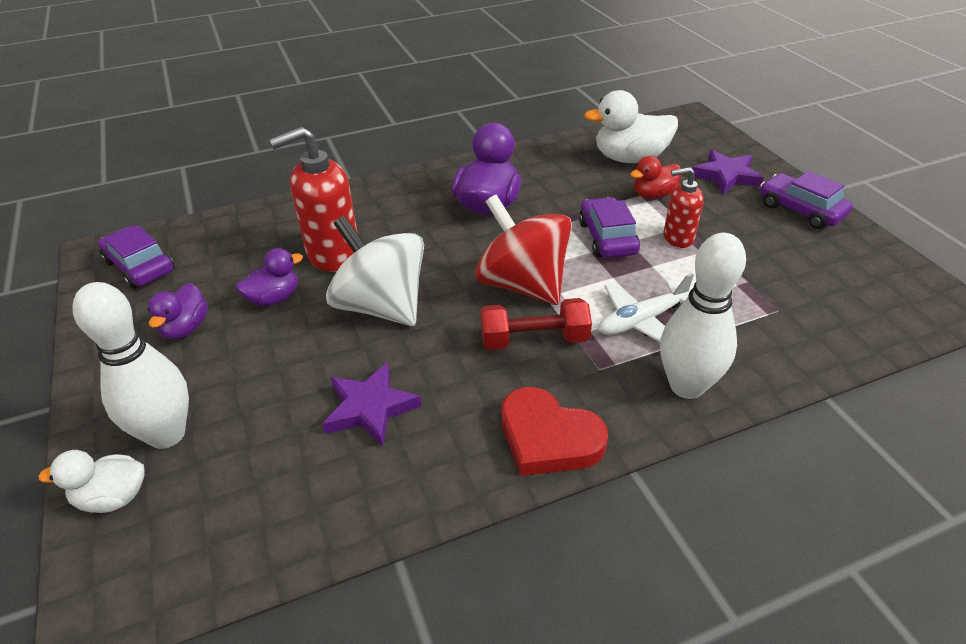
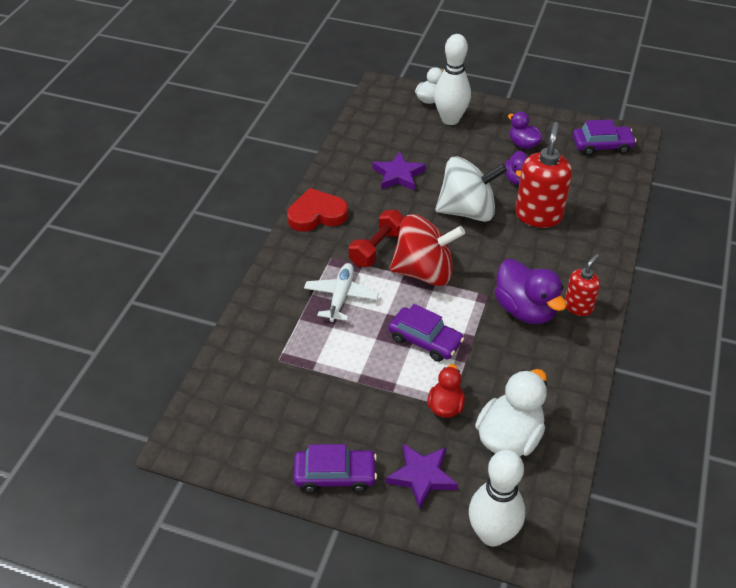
camera: 130 degrees right, 5 degrees up
(678, 238) = (386, 375): red soap dispenser -> red soap dispenser (578, 306)
(687, 386) = (284, 277): white bowling pin -> white bowling pin (492, 534)

